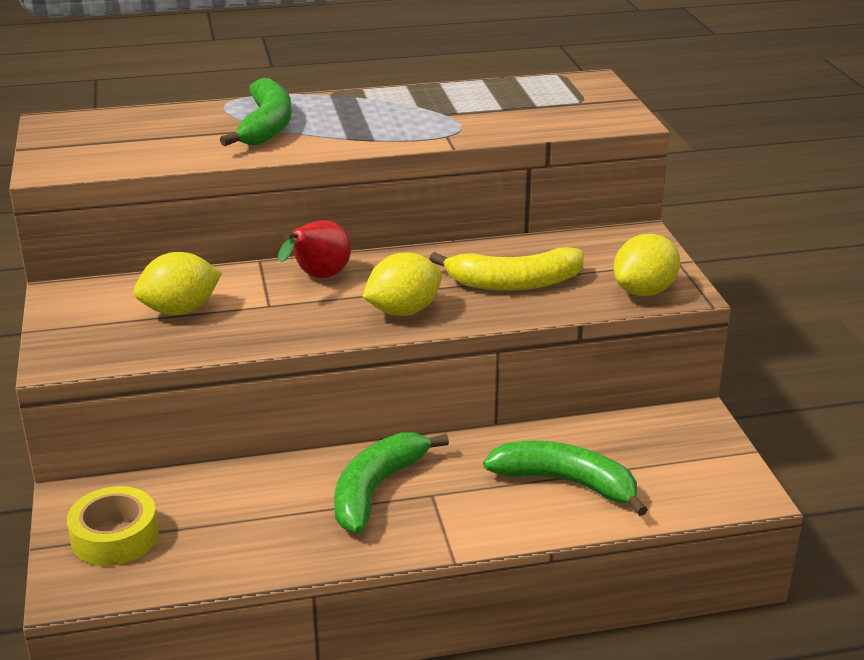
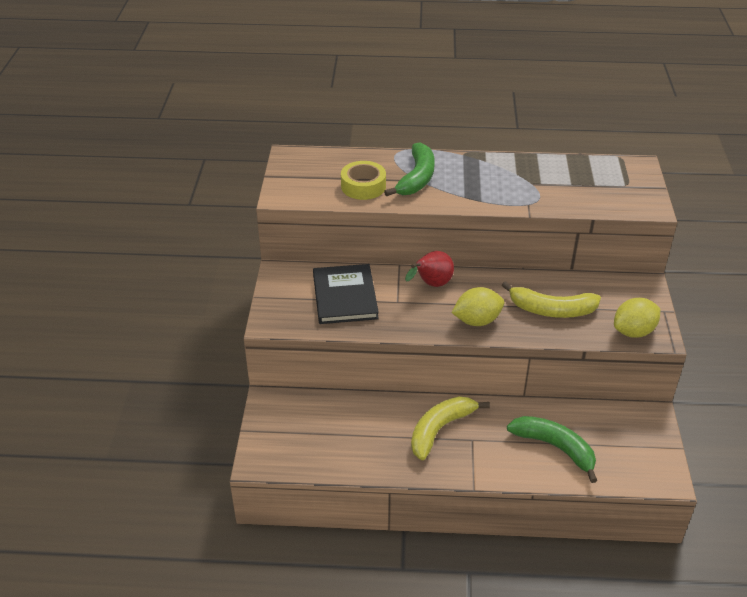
camera: 15 degrees right, 10 degrees up
(115, 537) = (287, 432): yellow tape -> yellow tape (363, 186)
(180, 310) = (345, 296): yellow lemon -> black book
(376, 490) = (440, 430): green banana -> yellow banana

